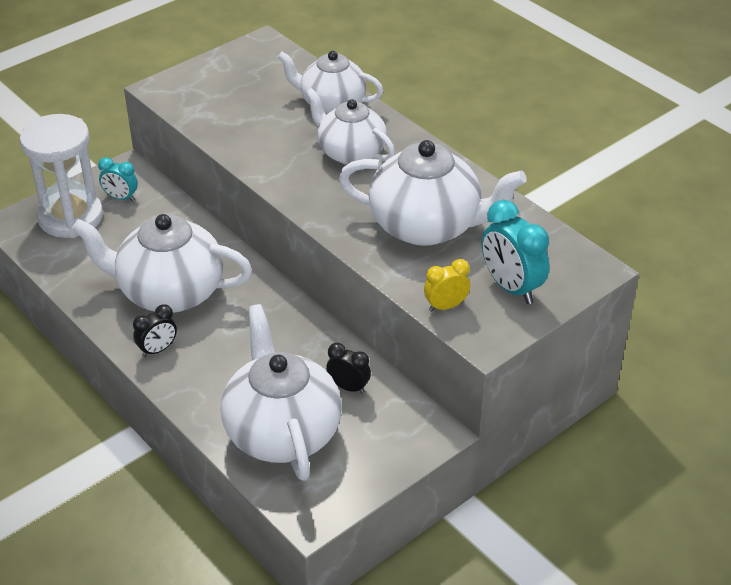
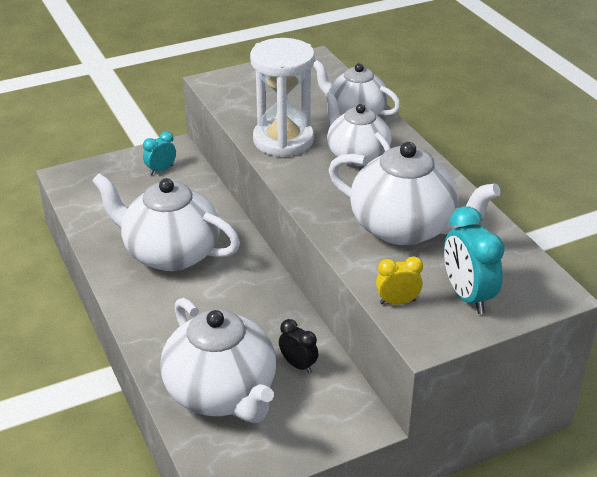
camera: 15 degrees right, 5 degrees down
(71, 217) = (113, 179): white hourglass -> white hourglass (283, 140)
(121, 198) = (161, 170): turquoise clock -> turquoise clock turned 105 degrees clockwise
(157, 350) = (140, 300): black clock -> none
(282, 431) = (222, 393): white teapot -> white teapot turned 150 degrees clockwise

